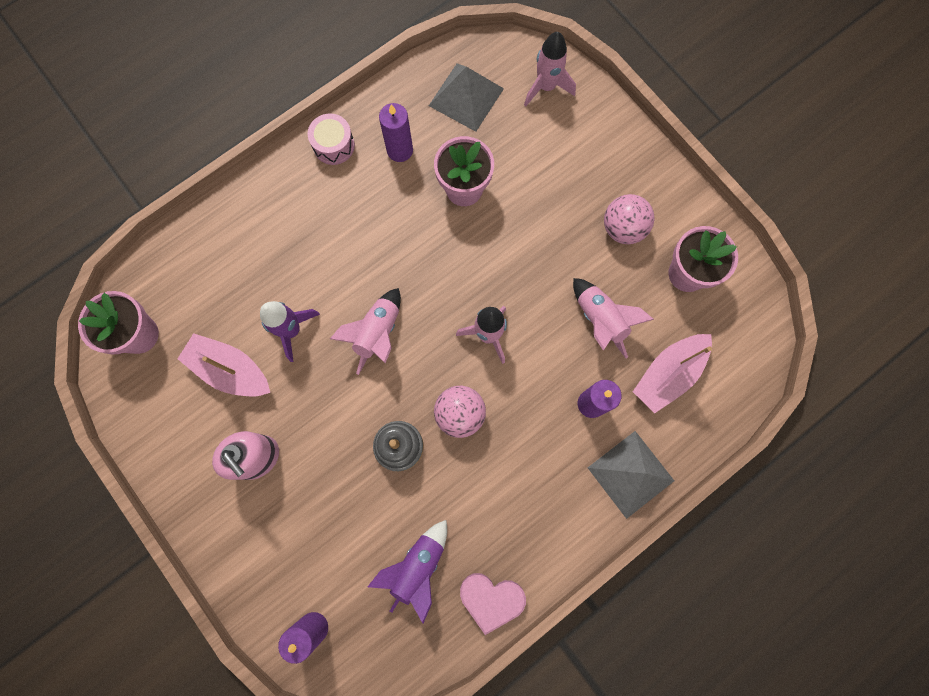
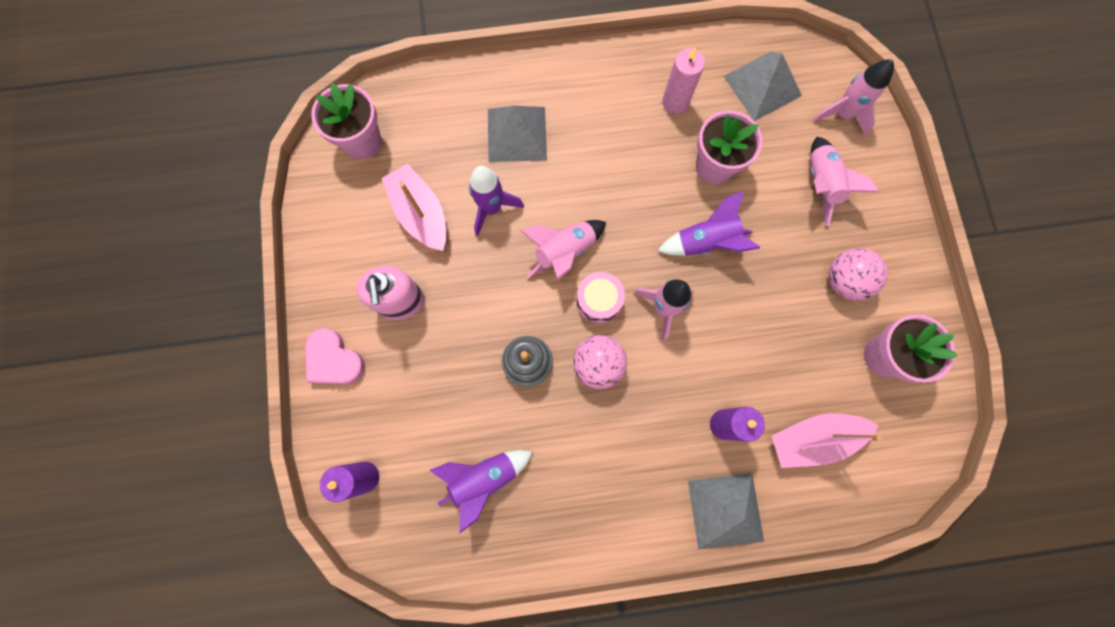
camera: 30 degrees right, 0 degrees up
(277, 252) = (517, 134): none -> grey pyramid
(333, 145) = (618, 67): pink drum -> pink drum (599, 301)
(400, 150) = (675, 102): purple candle -> pink candle
(491, 599) = (532, 547): pink heart -> pink heart (334, 360)
(492, 258) = (706, 242): none -> purple rocket
(600, 320) = (775, 353): pink rocket -> pink rocket (820, 184)

